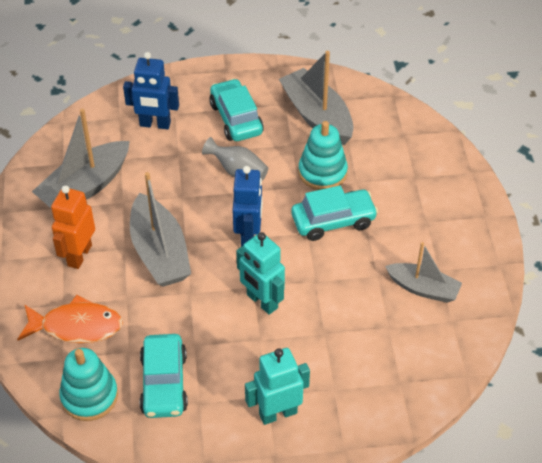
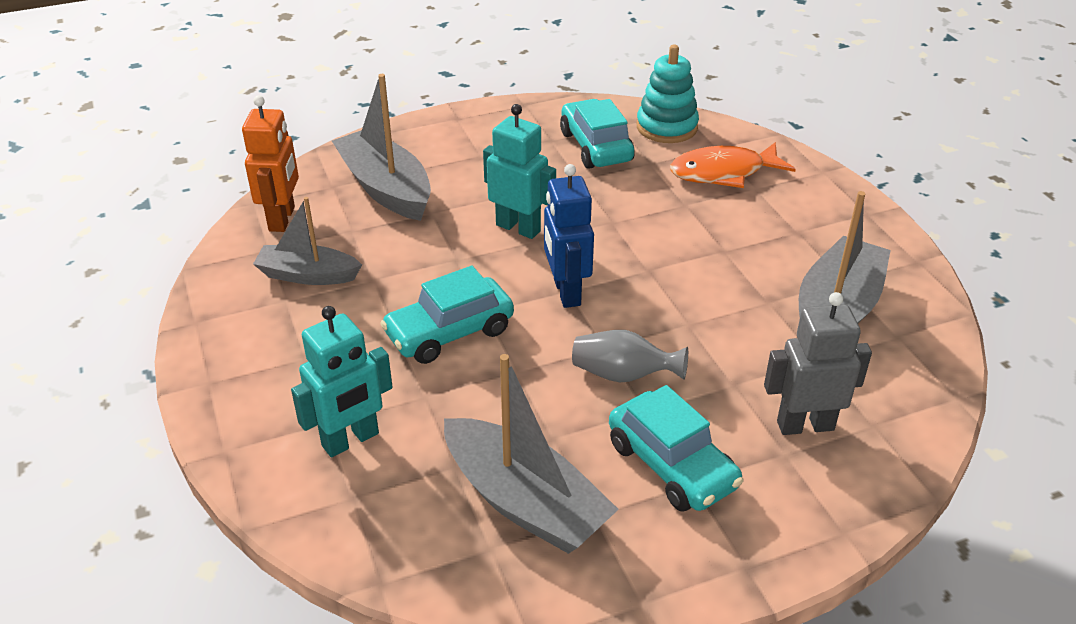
camera: 165 degrees right, 10 degrees down
(79, 255) = (776, 233): orange robot -> orange robot (282, 219)
(155, 124) = (805, 425): blue robot -> grey robot
(159, 252) = (676, 254): grey boat -> grey boat (386, 188)
(278, 413) = (464, 145): turquoise robot -> turquoise robot (351, 440)
(322, 172) = (485, 400): turquoise stacking toy -> none

